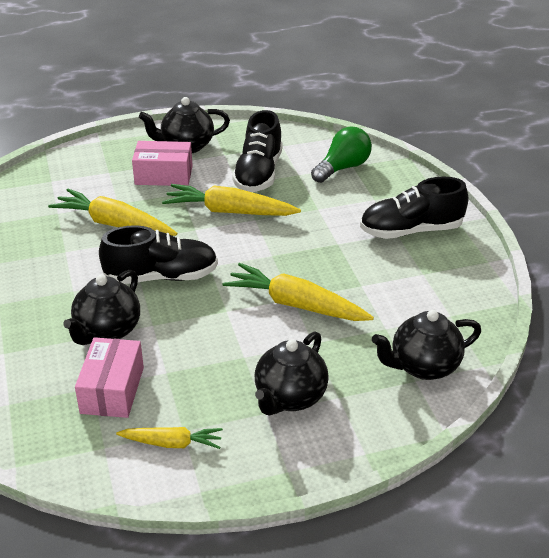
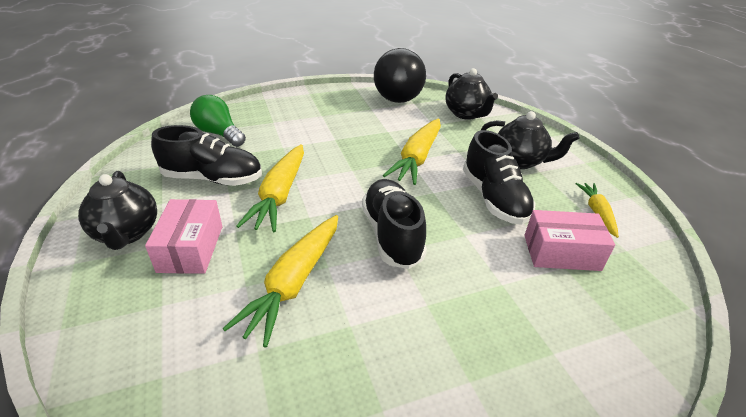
camera: 95 degrees left, 0 degrees up
(107, 331) = (485, 265): black teapot -> none
(411, 230) = (319, 109): black shoe -> black shoe (494, 198)
(457, 300) = (397, 100): none -> black ball

